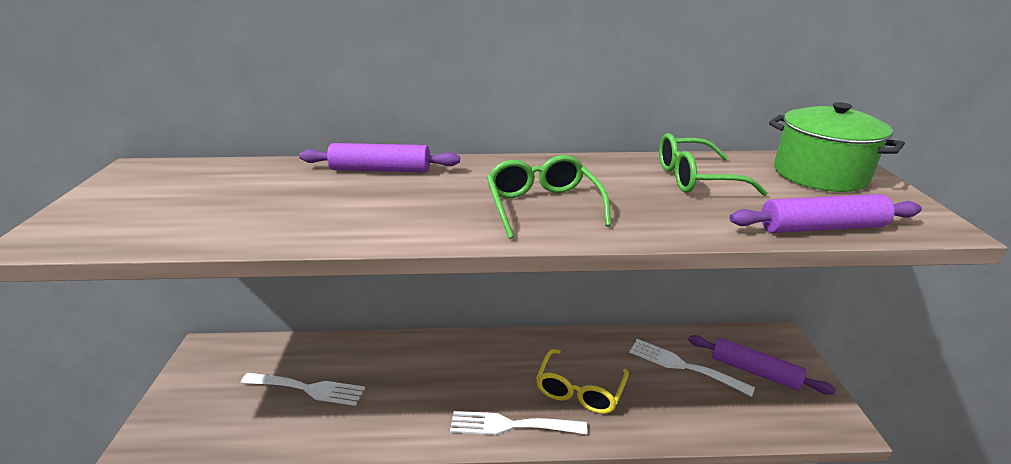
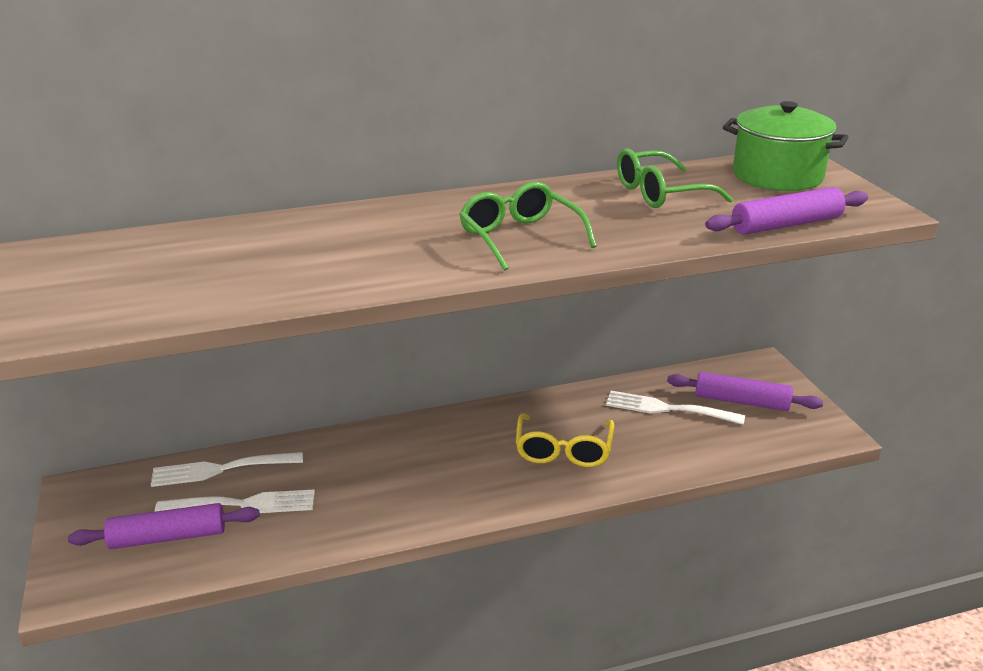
camera: 15 degrees left, 0 degrees up
(381, 170) = (320, 222): purple rolling pin -> purple rolling pin (168, 537)
(511, 425) = (501, 495): white fork -> white fork (220, 469)

